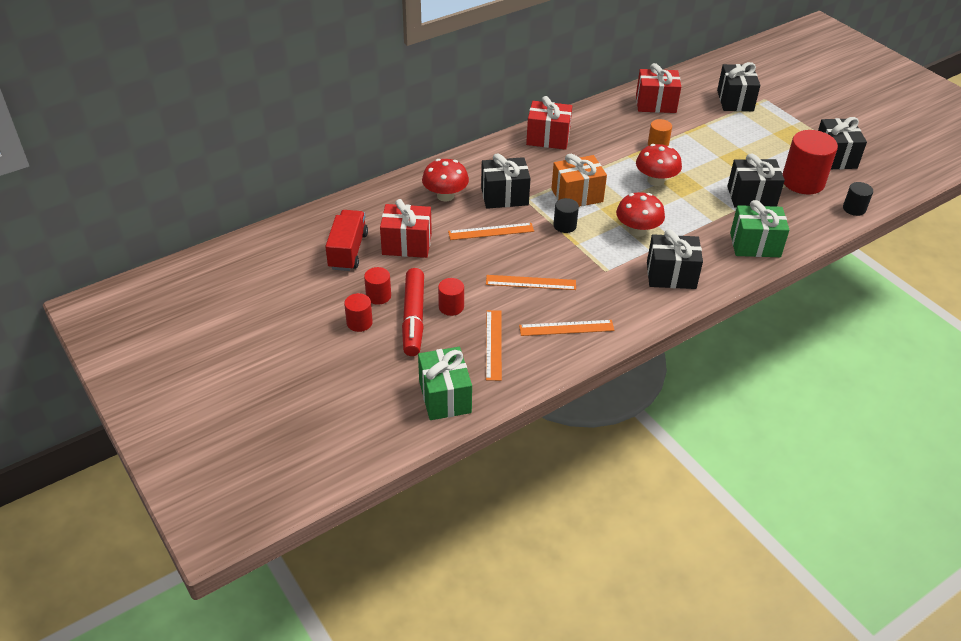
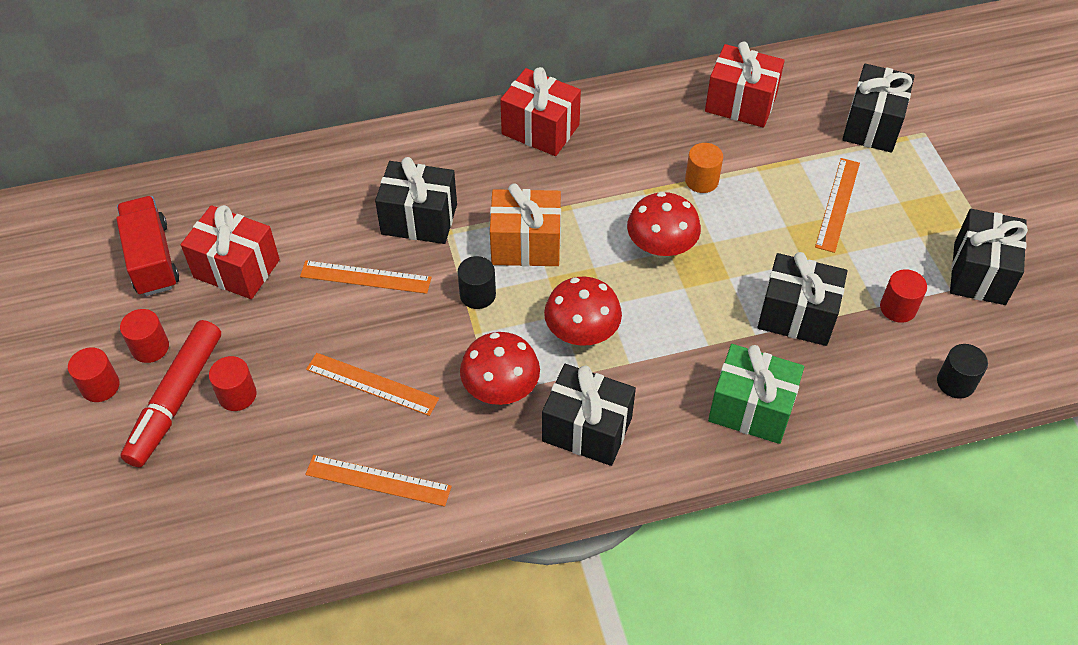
camera: 20 degrees right, 10 degrees up
(348, 251) = (152, 259): red truck -> red truck turned 45 degrees counterclockwise
(445, 196) = (336, 197): red mushroom -> red mushroom (500, 388)
(445, 397) = (143, 549): green gift -> none
(493, 344) = (259, 479): orange ruler -> orange ruler (837, 204)
(803, 181) = (898, 308): red cylinder -> red cylinder, size x0.51

